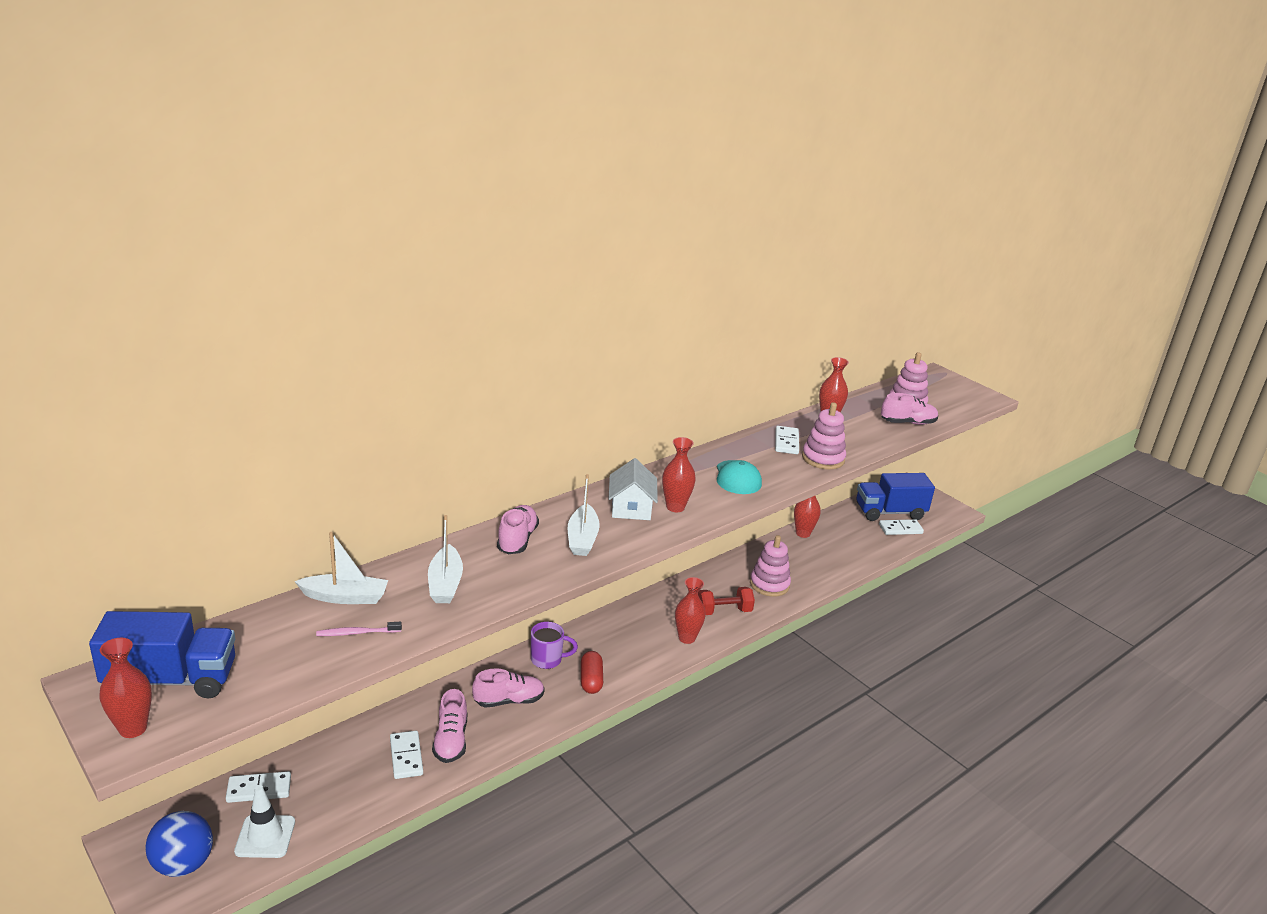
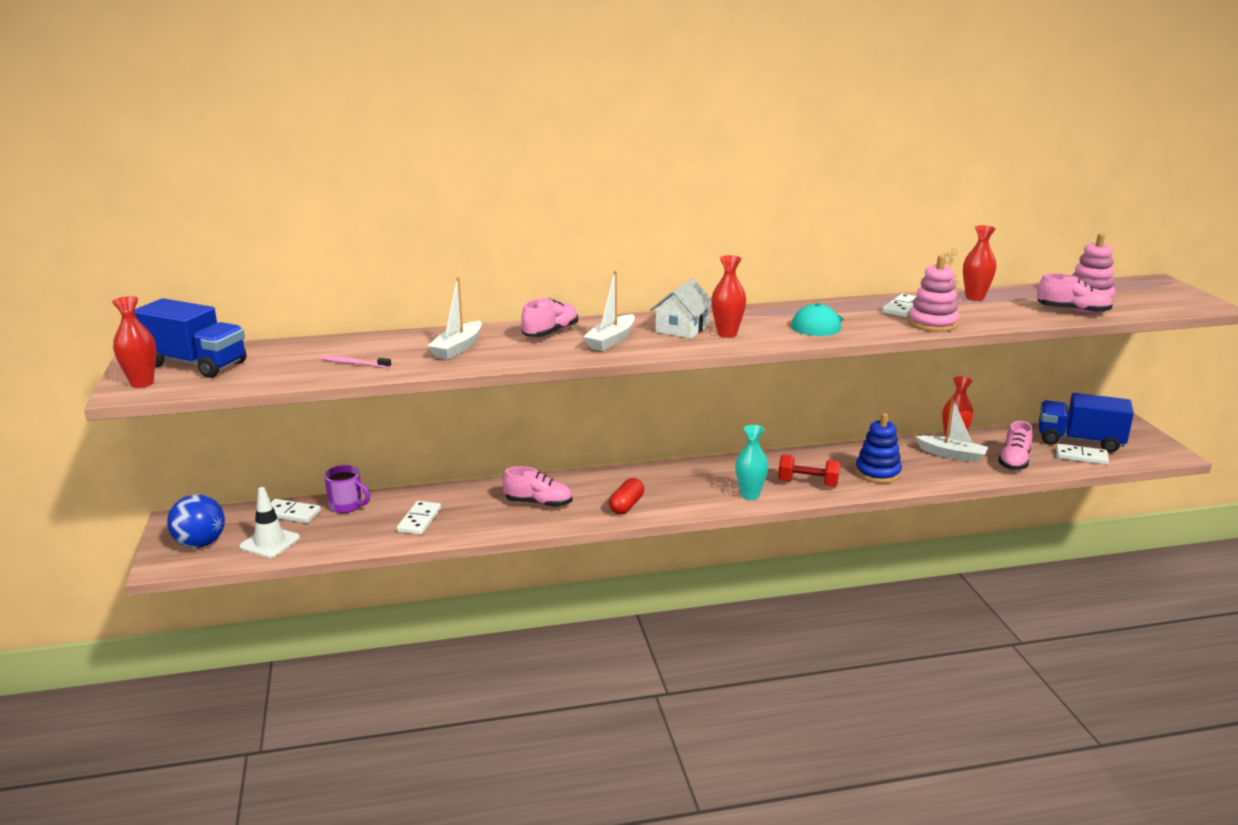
camera: 30 degrees right, 5 degrees down
(345, 597) = (369, 343): white boat -> white boat (952, 455)
(451, 741) = (465, 518): pink shoe -> pink shoe (1014, 462)
(547, 660) = (598, 483): purple mug -> purple mug (347, 506)
(687, 638) = (750, 495): red vase -> turquoise vase
(769, 584) = (877, 473): pink stacking toy -> blue stacking toy

